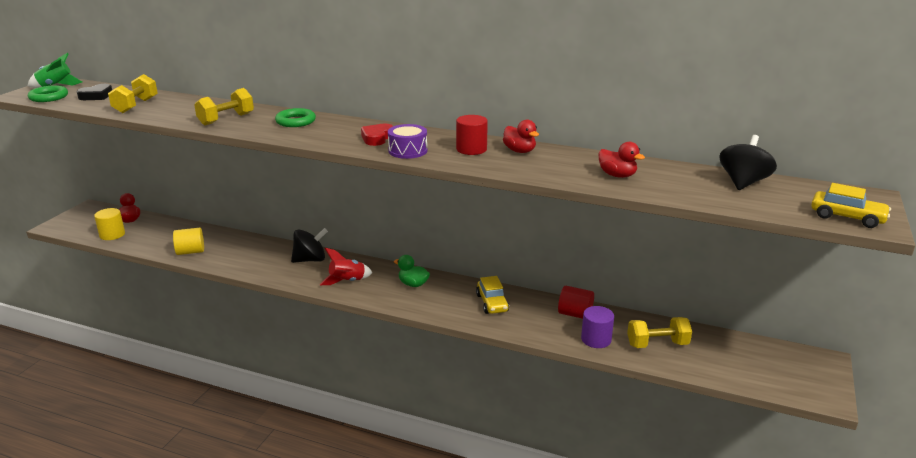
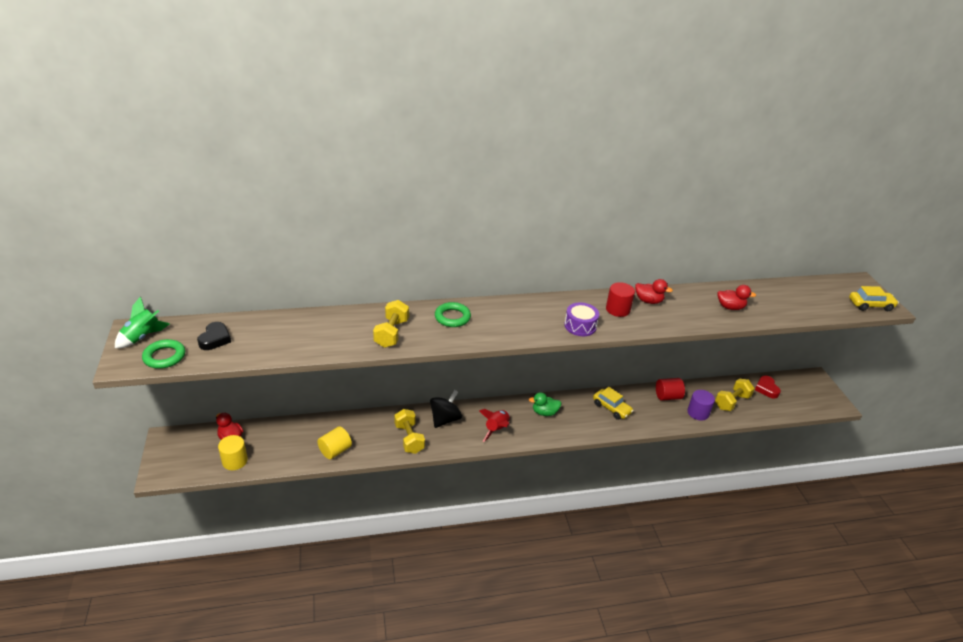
camera: 35 degrees left, 10 degrees up
(136, 106) = (279, 341): yellow dumbbell -> yellow dumbbell (409, 438)
(377, 138) = (540, 318): red heart -> red heart (766, 389)
(743, 182) = (796, 290): black spinning top -> none

